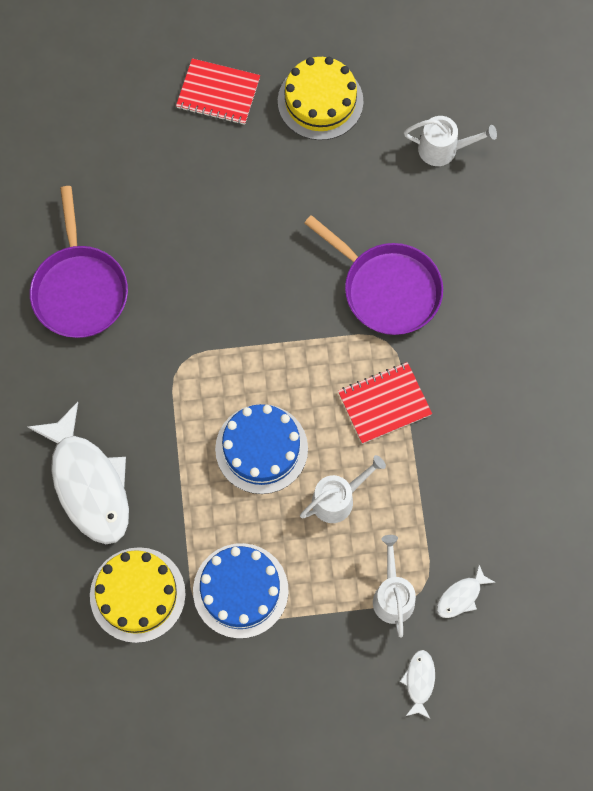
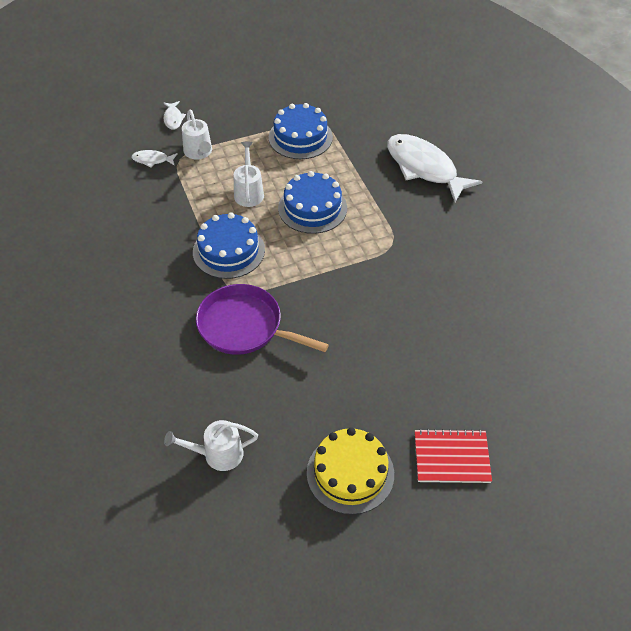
camera: 165 degrees right, 20 degrees down
(80, 289) = (492, 274): purple pan -> none
(137, 594) = (365, 124): yellow cake -> none
(338, 499) = (249, 192): white watering can -> white watering can turned 135 degrees clockwise
(384, 403) = (228, 251): red notebook -> blue cake
(461, 596) = (152, 160): white fish -> white fish turned 120 degrees counterclockwise

